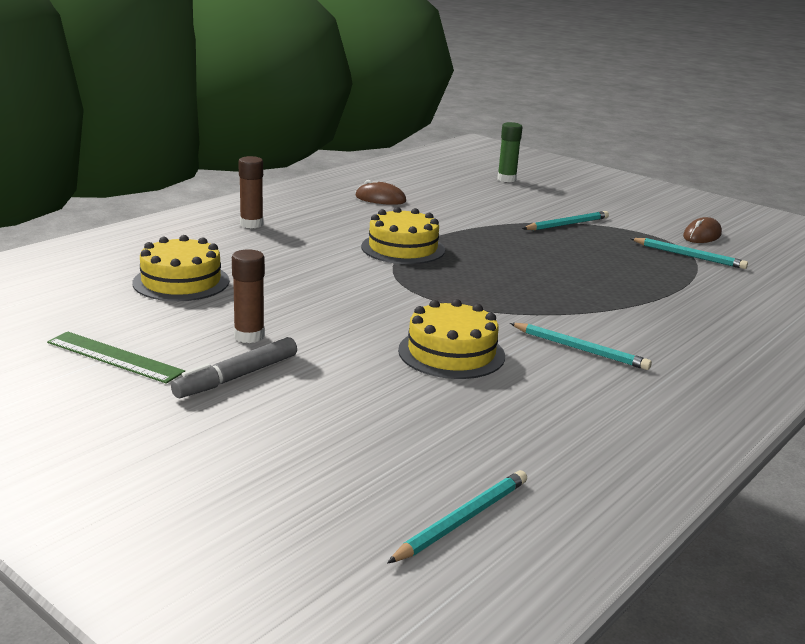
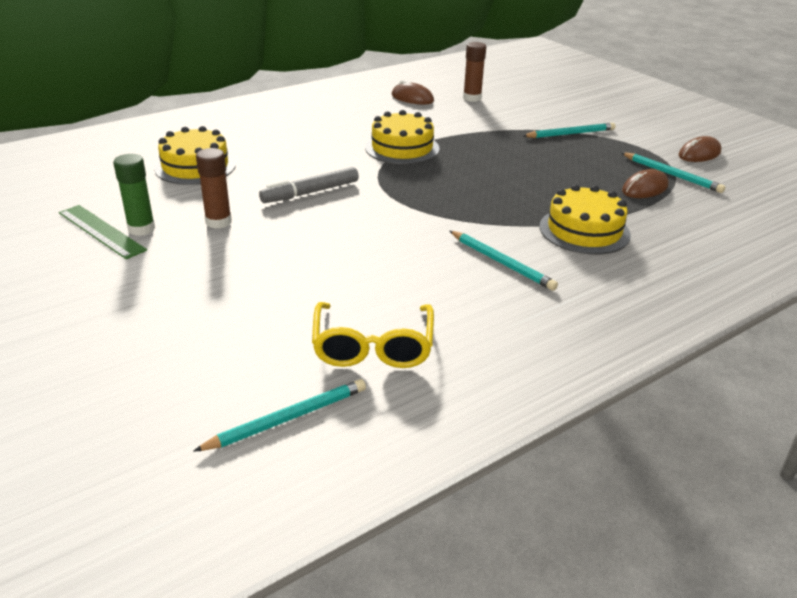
camera: 15 degrees right, 10 degrees up
(237, 377) = (185, 259): grey marker -> grey marker (310, 192)
(251, 224) = (286, 116): brown glue stick -> brown glue stick (472, 98)
(451, 353) = (380, 255): yellow cake -> yellow cake (584, 231)
(504, 441) = (373, 347): none -> yellow glasses
(506, 179) = (541, 84): green glue stick -> green glue stick (141, 229)
(672, 270) = (645, 188): none -> brown mouse

